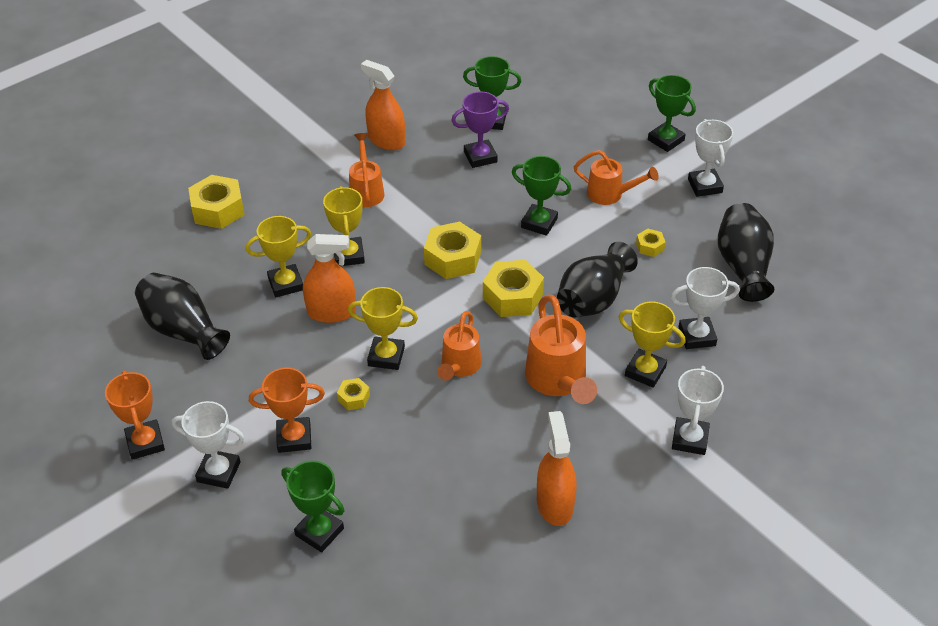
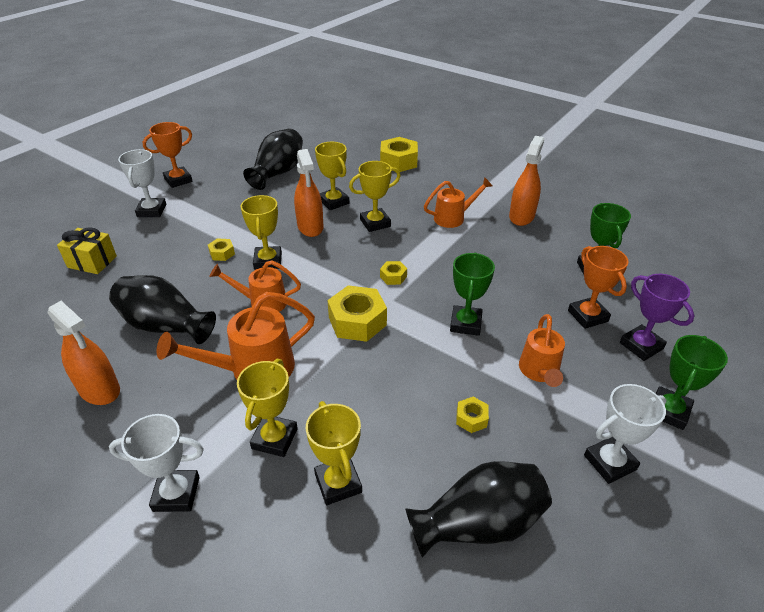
camera: 75 degrees right, 5 degrees down
(294, 438) = (181, 234): orange trophy -> orange trophy (587, 316)
(319, 532) = (92, 262): green trophy -> yellow gift
(452, 258) = (393, 277): yellow nut -> yellow nut, size x0.50
(480, 157) = (536, 271): purple trophy -> purple trophy (641, 346)
(555, 504) = (99, 389): orange spray bottle -> orange spray bottle turned 60 degrees clockwise
(593, 299) = (371, 380): black vase -> black vase (165, 326)
(697, 336) = (338, 483): white trophy -> yellow trophy

